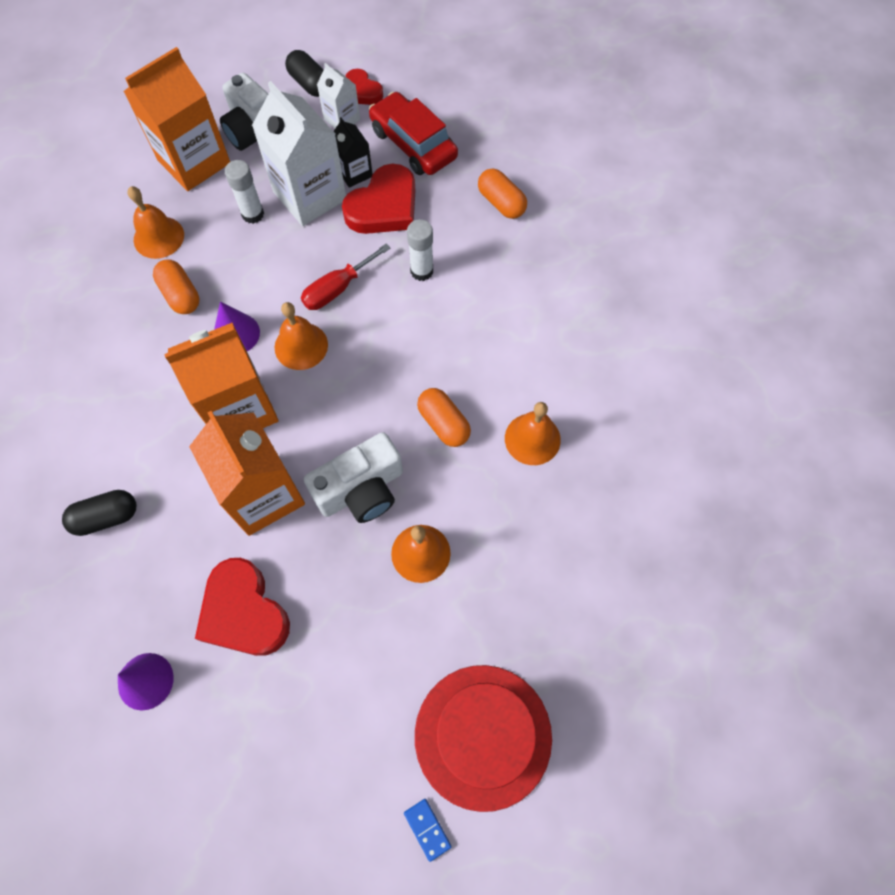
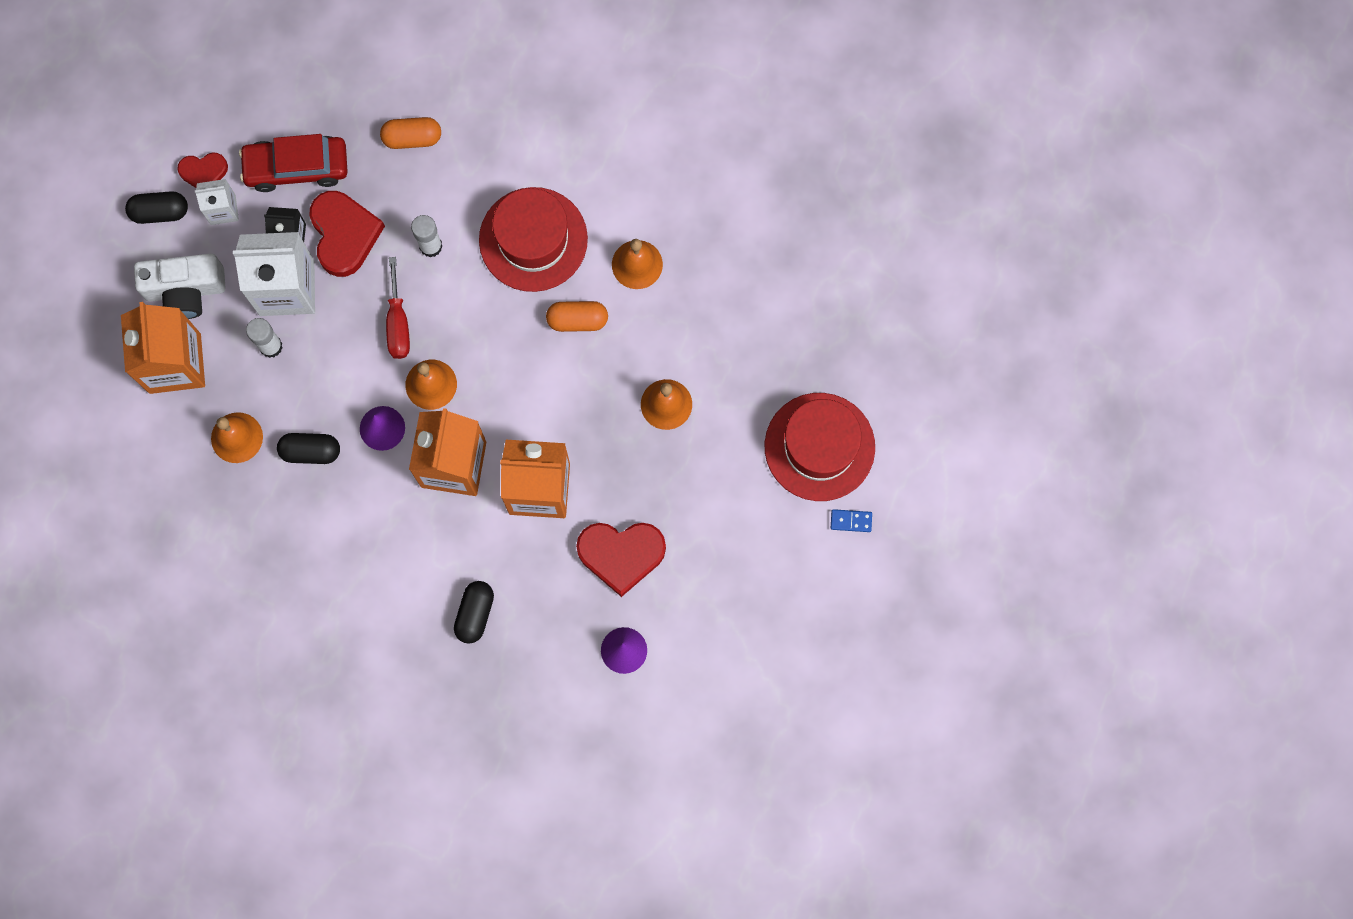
camera: 55 degrees left, 10 degrees up
(180, 295) = (311, 451): orange capsule -> black capsule
(361, 489) = (587, 415): white camera -> none
(488, 342) = (533, 239): none -> red hat

